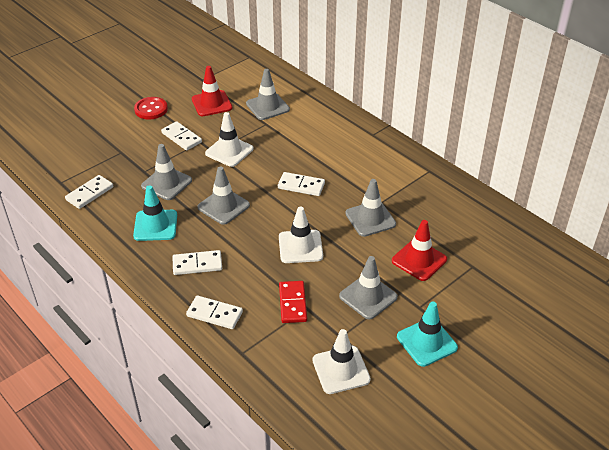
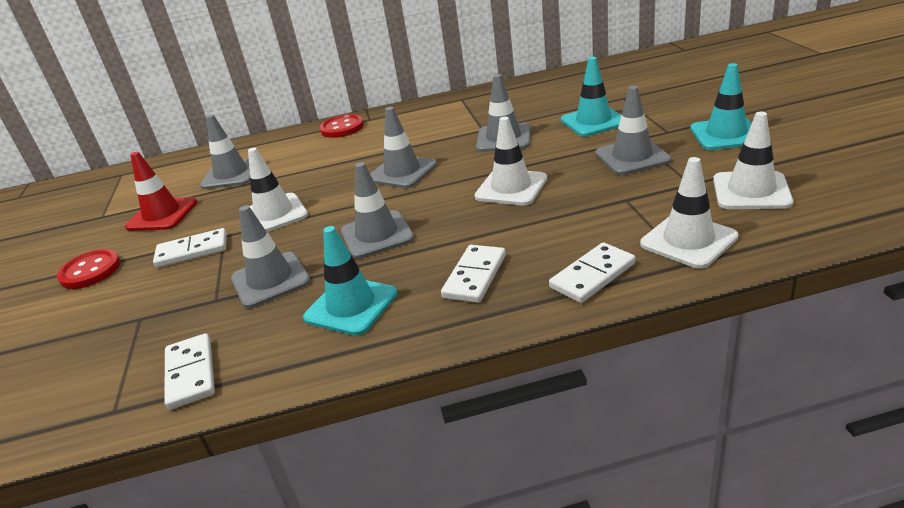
camera: 55 degrees left, 10 degrees down
(266, 349) = (688, 240): none -> white traffic cone
(293, 303) = (612, 208): red domino -> none
(301, 186) = (402, 172): white domino -> grey traffic cone
(352, 127) = (342, 128): none -> red button
(419, 260) = (593, 121): red traffic cone -> turquoise traffic cone

